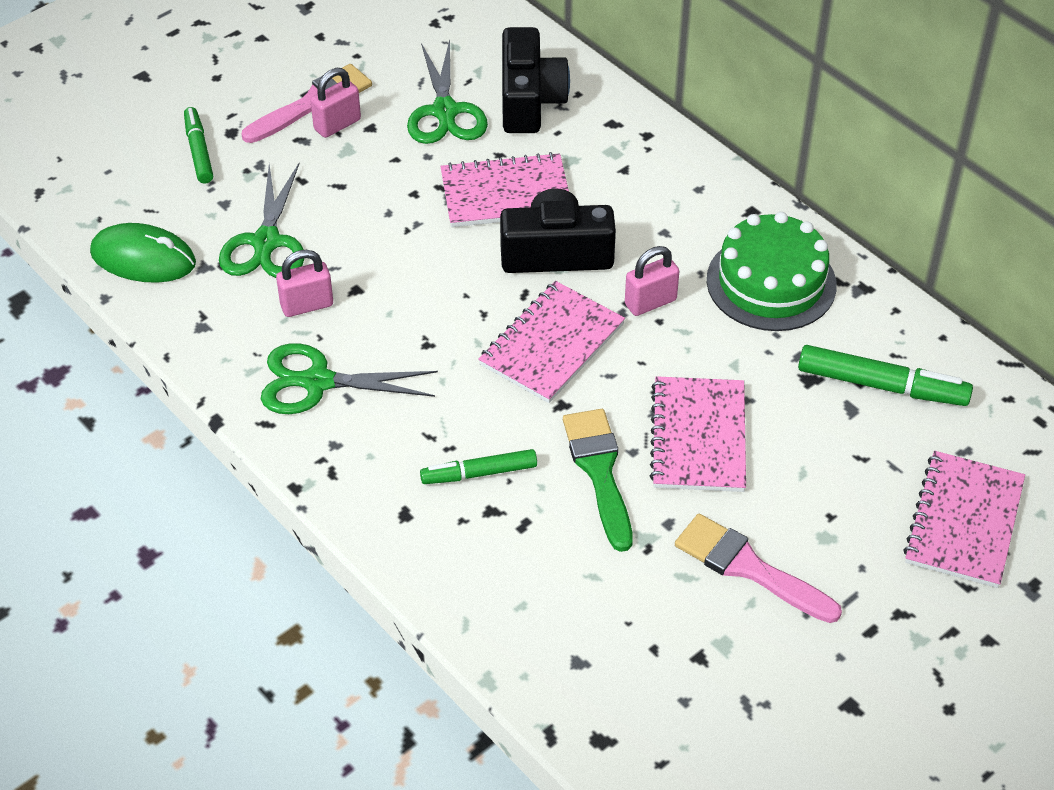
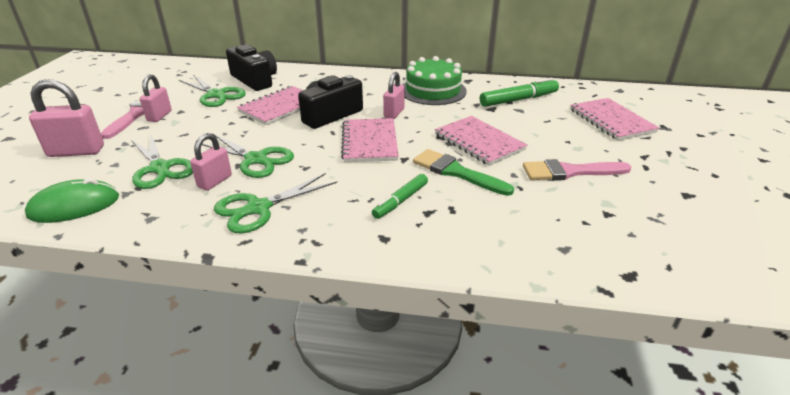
camera: 40 degrees left, 15 degrees down
(199, 151) = (76, 151): green marker -> pink padlock
(383, 293) = (256, 159): none -> green scissors

